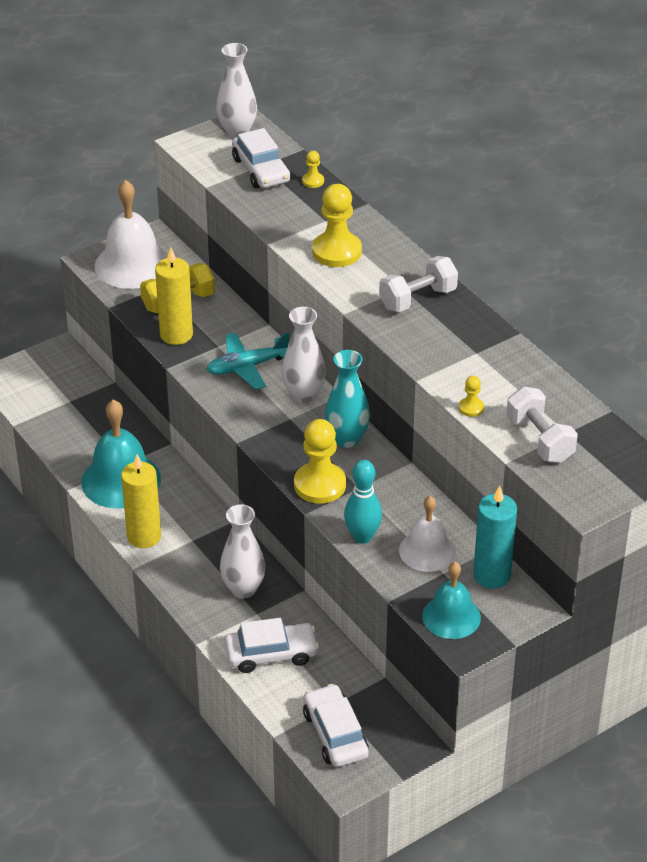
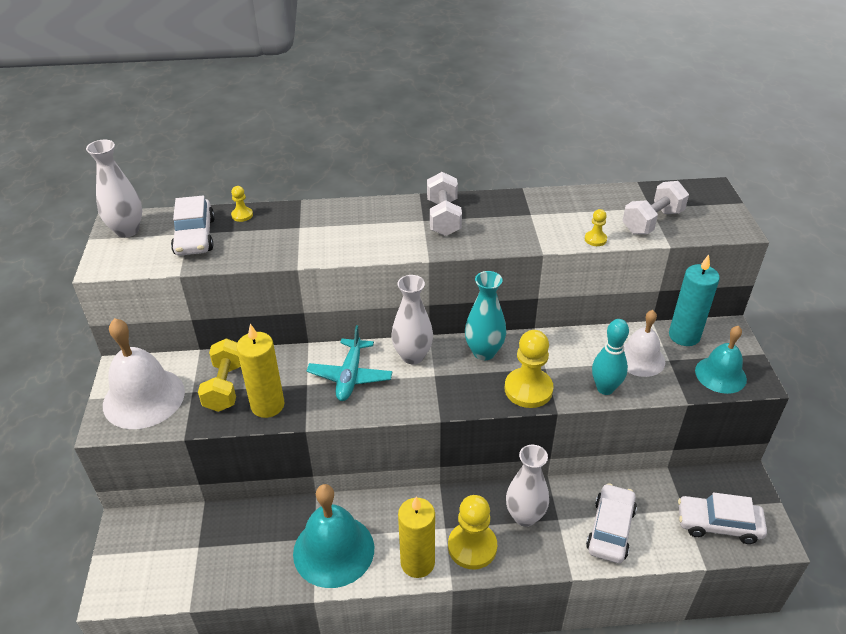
camera: 60 degrees left, 0 degrees up
(261, 170) = (194, 236): white car -> white car turned 75 degrees clockwise
(336, 251) = (346, 235): yellow pawn -> yellow pawn (472, 547)
(539, 440) = (652, 222): white dumbbell -> white dumbbell turned 45 degrees counterclockwise

